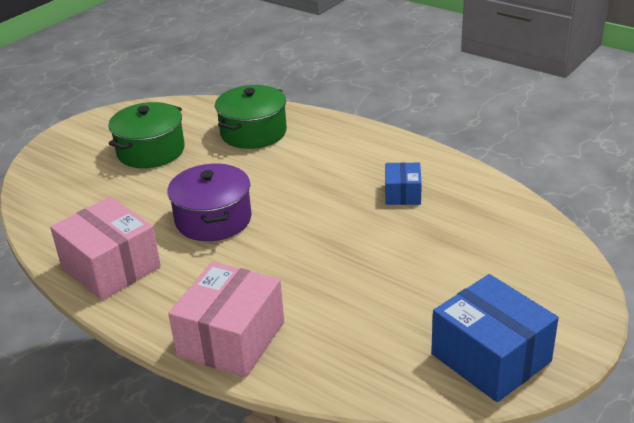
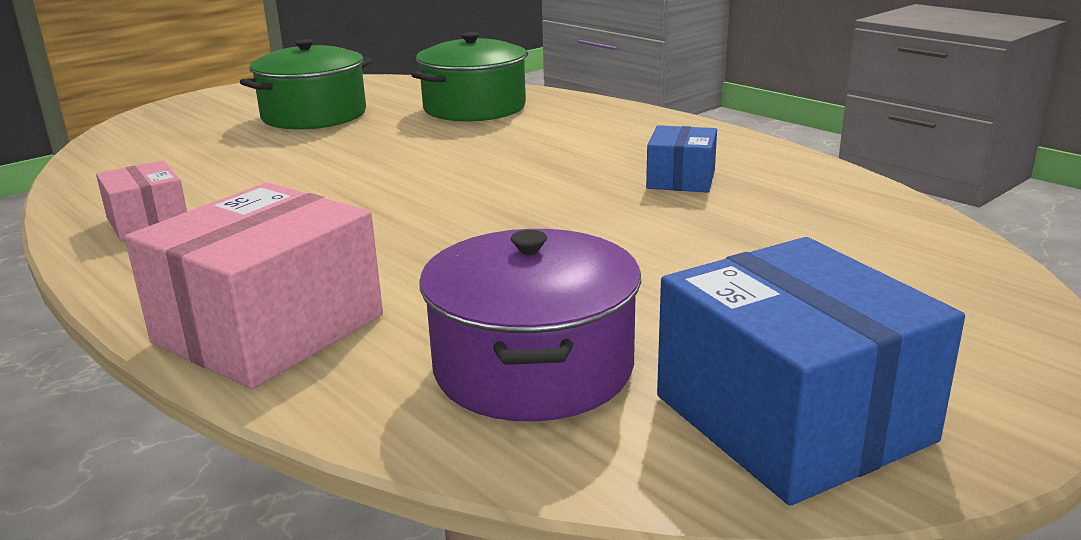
camera: 10 degrees right, 10 degrees down
(111, 267) = (148, 221): pink box -> pink box, size x0.54
(213, 219) = (352, 184): purple pot -> purple pot (533, 367)

